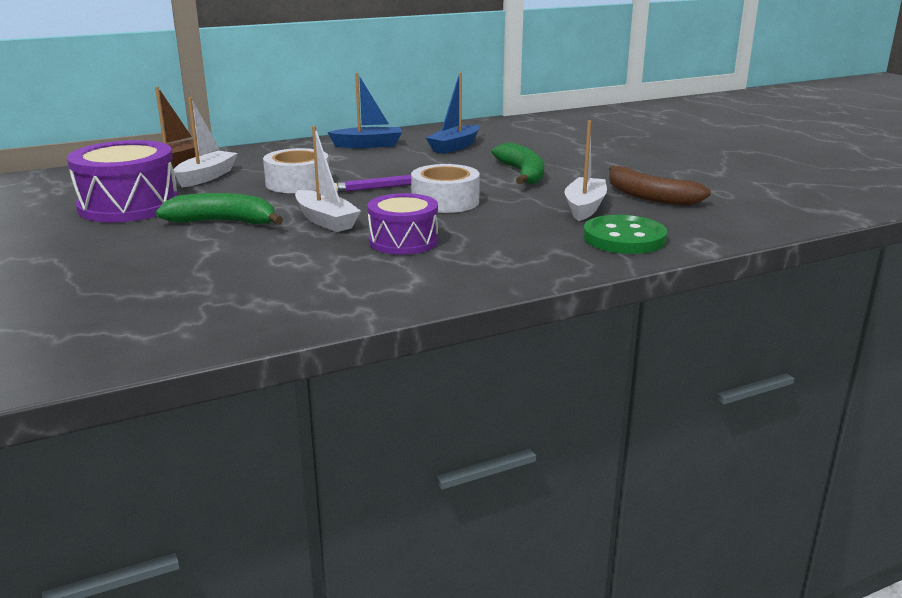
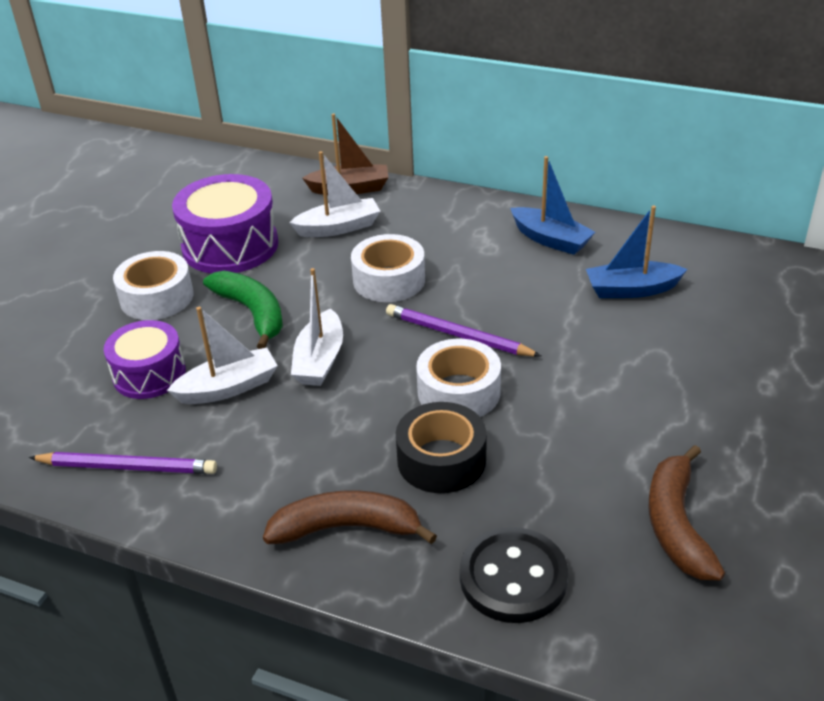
camera: 50 degrees right, 15 degrees up
(116, 241) = (156, 297): none -> white tape
(287, 305) = (127, 467): none -> purple pencil
(403, 241) = (325, 436): purple drum -> purple drum (149, 374)
(494, 223) = (441, 460): none -> black tape
(502, 261) = (347, 528): none -> brown banana
(522, 174) = (614, 387): green banana -> none
(584, 207) = (570, 494): white boat -> white boat (228, 388)
(624, 238) = (513, 577): green button -> black button

